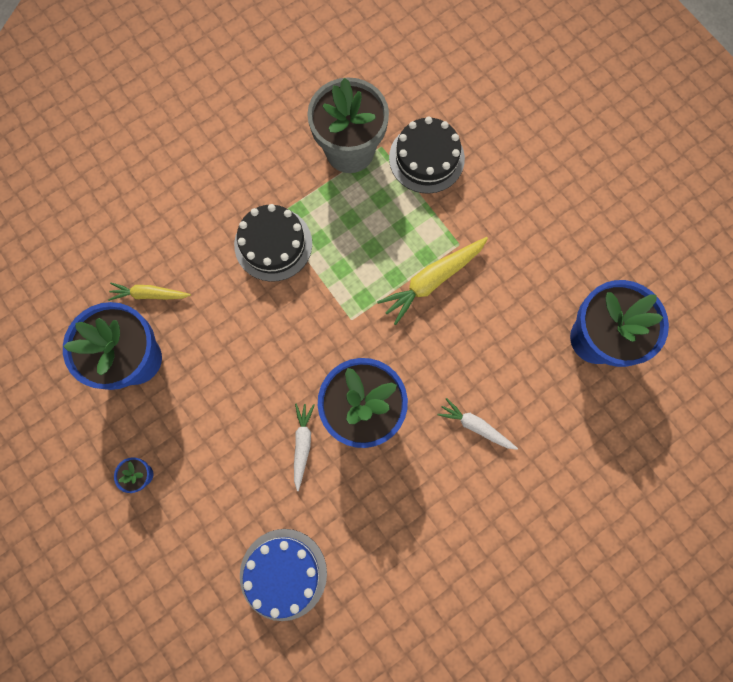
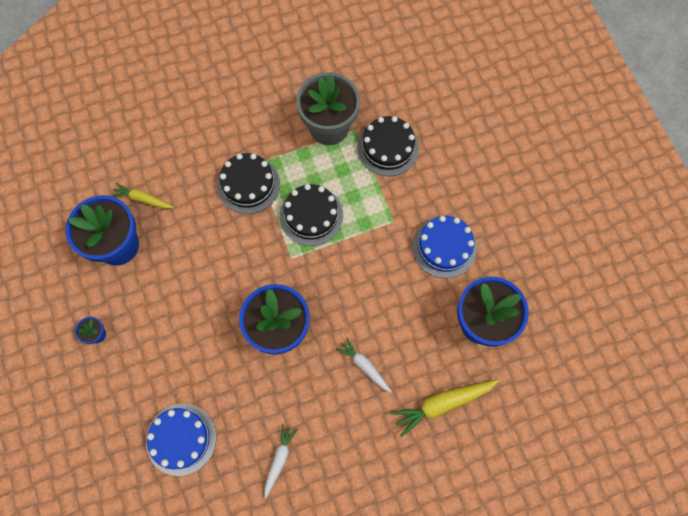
camera: 15 degrees right, 5 degrees down
(302, 444) = (225, 344): white carrot -> white carrot (279, 459)
(360, 262) = (311, 215): none -> black cake
(432, 280) = (364, 244): yellow carrot -> yellow carrot (442, 404)
(527, 260) = (444, 247): none -> blue cake

